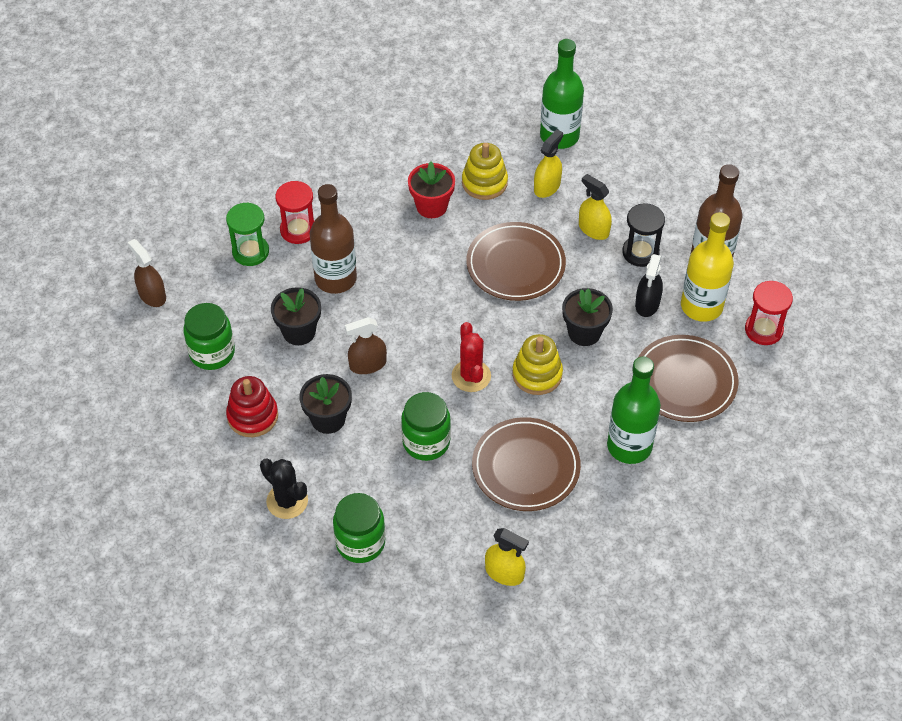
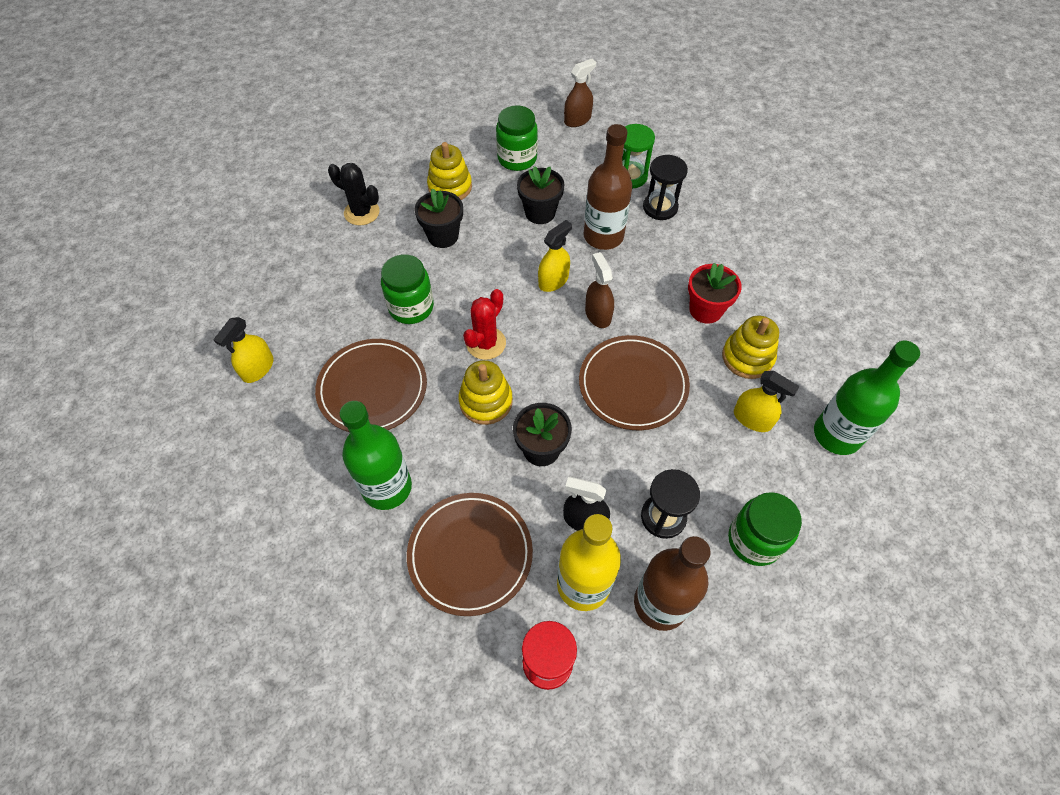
camera: 90 degrees right, 5 degrees up
(252, 416) = (450, 187): red stacking toy -> yellow stacking toy
(287, 501) = (361, 212): black cactus -> black cactus turned 75 degrees clockwise
(298, 230) = (660, 207): red hourglass -> black hourglass
(360, 542) = (312, 262): green jar -> green jar (754, 540)
(368, 364) = (502, 262): brown spray bottle -> brown spray bottle (598, 314)
(471, 376) = (486, 343): red cactus -> red cactus turned 45 degrees counterclockwise
(593, 229) = (693, 466): yellow spray bottle -> yellow spray bottle (553, 280)

